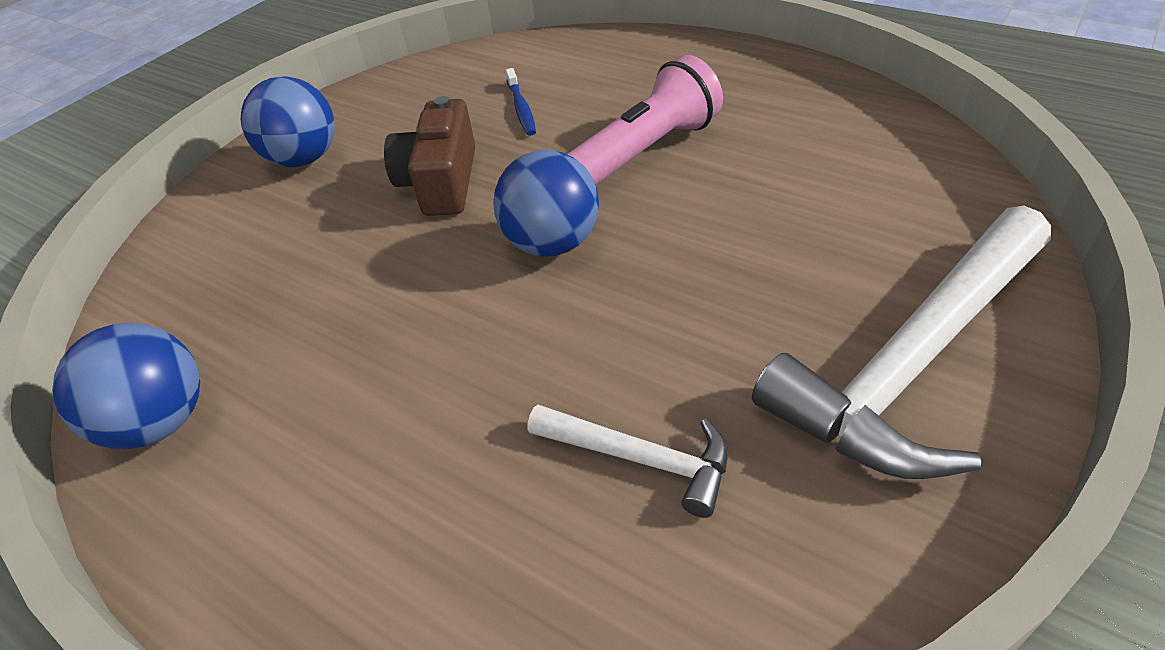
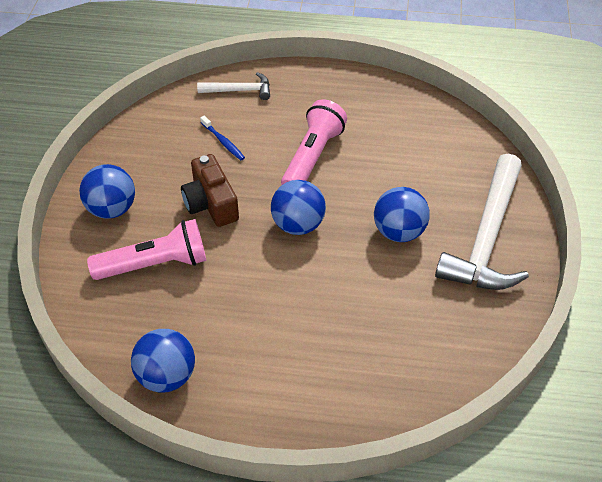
camera: 30 degrees left, 5 degrees up
(294, 244) = (155, 264): none -> pink flashlight
(640, 458) = (400, 315): white hammer -> white hammer (239, 90)
(728, 300) = (399, 232): none -> blue ball

